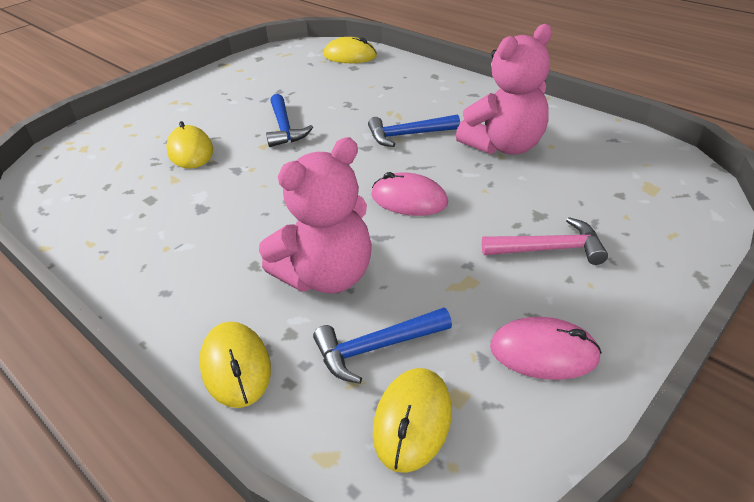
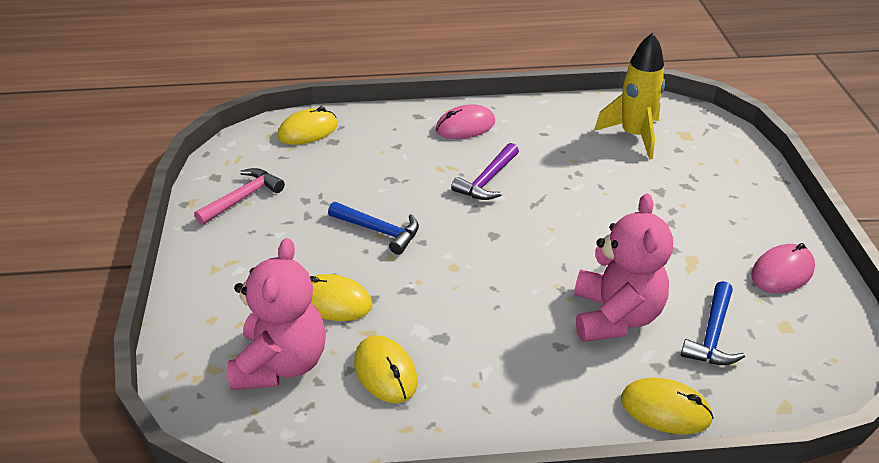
camera: 50 degrees left, 0 degrees up
(407, 135) = (487, 180): blue hammer -> purple hammer
(409, 199) = (572, 230): pink mouse -> pink mouse (465, 126)
(412, 421) = (788, 355): yellow mouse -> yellow mouse (385, 372)
(504, 146) = (564, 152): pink teddy bear -> pink teddy bear (281, 363)
(549, 249) = (697, 210): pink hammer -> pink hammer (243, 198)
(592, 164) = (634, 136): none -> yellow rocket

